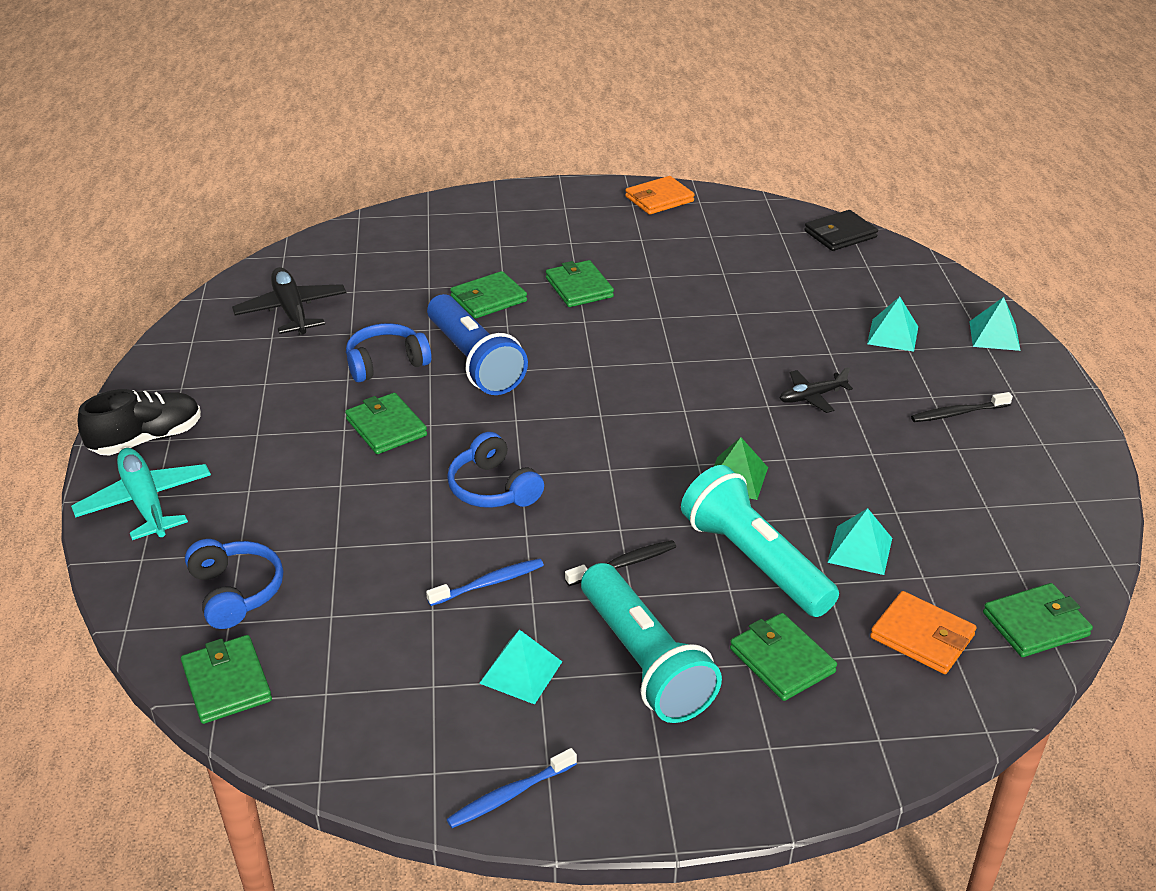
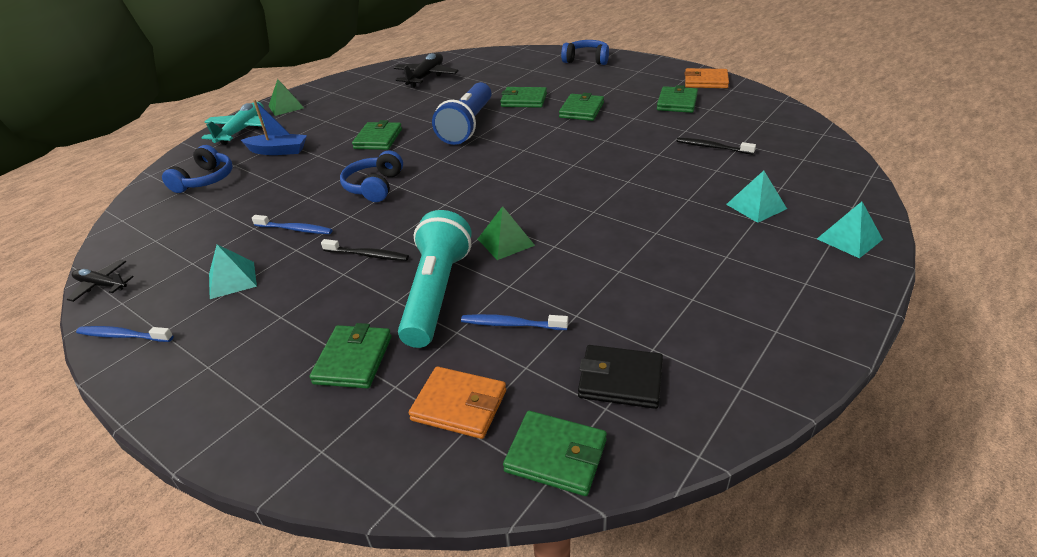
camera: 45 degrees right, 0 degrees up
(147, 439) = (286, 107): black shoe -> green pyramid
(227, 683) = (137, 215): green wallet -> green wallet (677, 102)
(268, 505) = (278, 151): none -> blue boat
(386, 363) = (427, 112): blue headphones -> blue headphones (586, 60)
(644, 661) = (289, 311): turquoise flashlight -> none
(811, 397) = (632, 218): black plane -> black plane (101, 285)
(840, 234) = (811, 134): black wallet -> black wallet (620, 380)
(860, 550) = (511, 324): turquoise pyramid -> blue toothbrush
(922, 636) = (459, 405): orange wallet -> orange wallet turned 60 degrees counterclockwise
(958, 413) = (730, 276): black toothbrush -> black toothbrush (712, 147)

